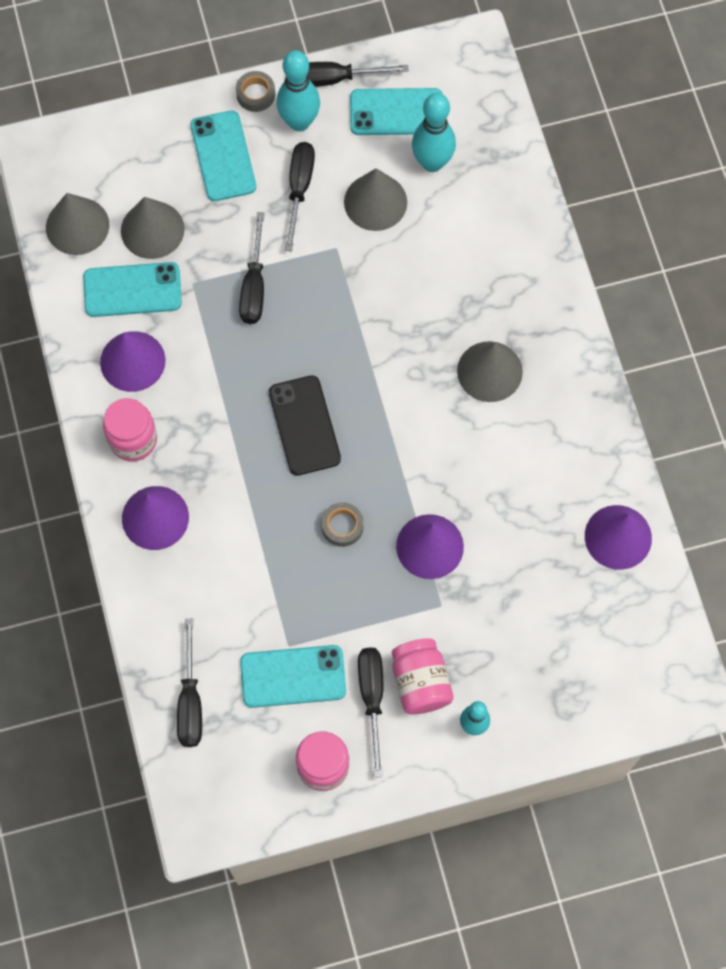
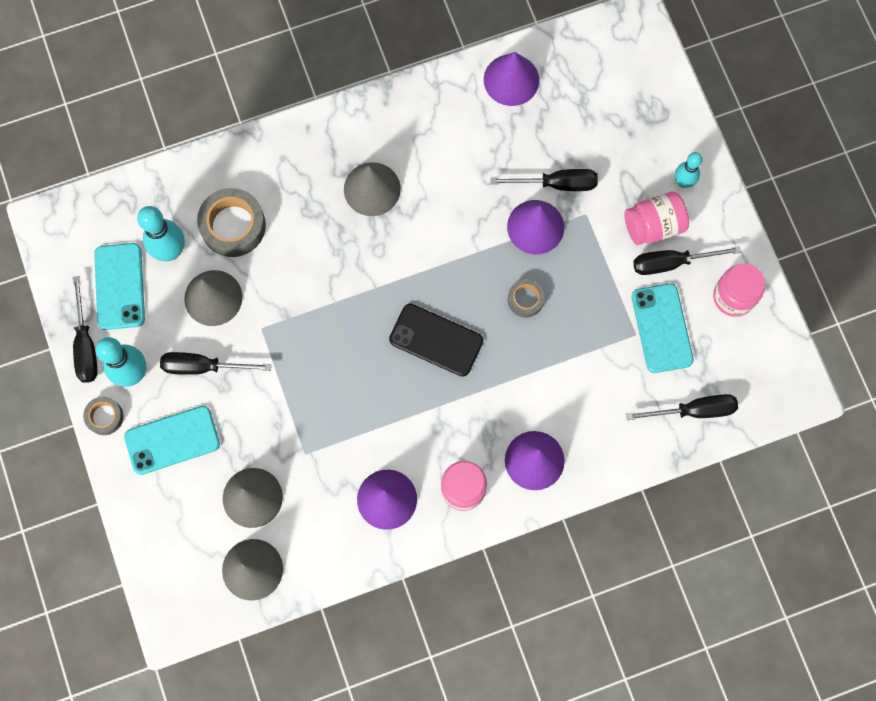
camera: 95 degrees left, 5 degrees up
(132, 290) = (316, 508): turquoise phone -> none
(254, 286) = (304, 397): black screwdriver -> black screwdriver (557, 184)
(304, 425) = (436, 340): black phone -> black phone turned 45 degrees clockwise
(456, 225) = (233, 226): none -> grey tape

